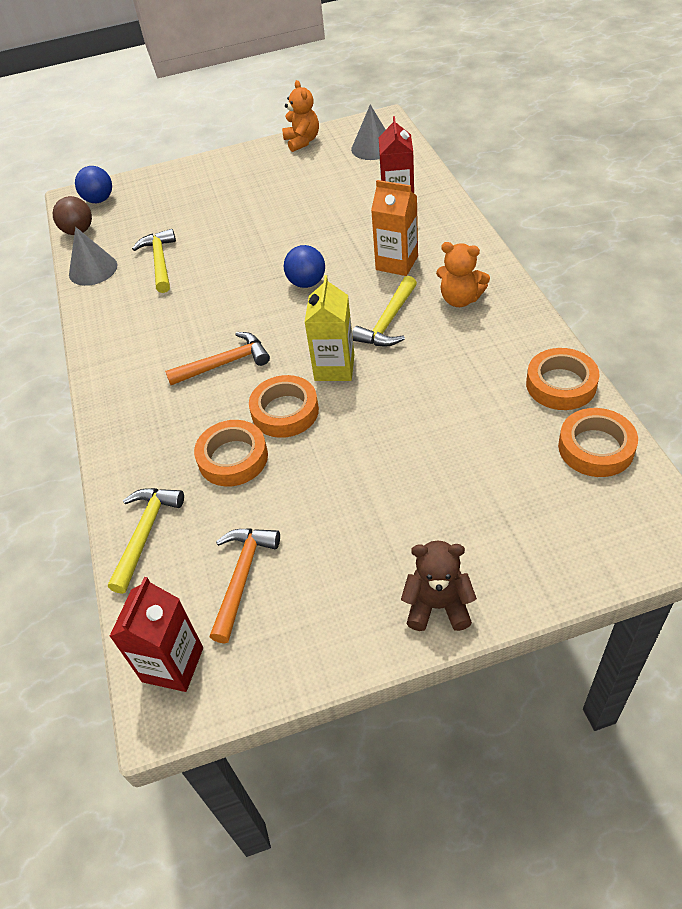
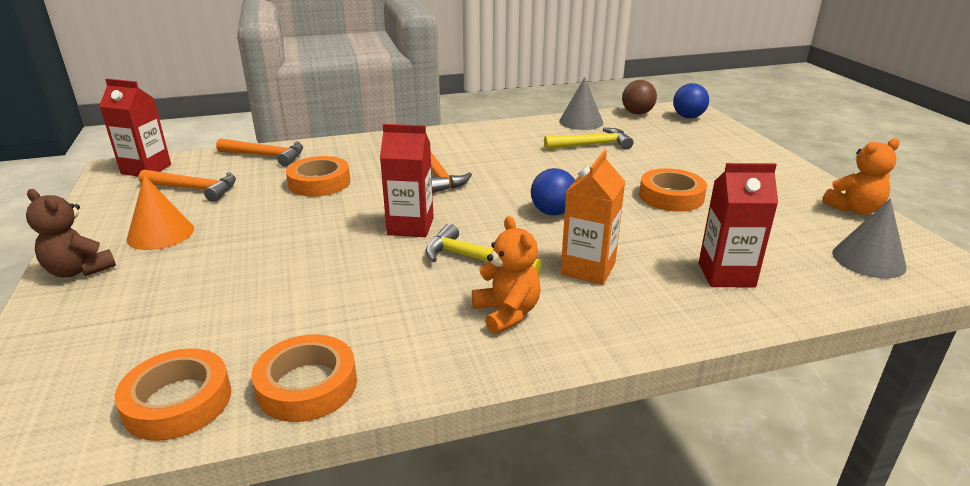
camera: 85 degrees right, 20 degrees down
(145, 534) = (266, 156): yellow hammer -> orange hammer
(285, 411) = (361, 203): orange tape -> orange tape (671, 196)
(334, 368) = (410, 226): yellow carton -> red carton
(356, 565) = (160, 233): none -> orange cone
(438, 606) = (79, 270): brown teddy bear -> brown teddy bear turned 120 degrees clockwise
(460, 299) = (507, 313): orange teddy bear -> orange teddy bear turned 135 degrees clockwise

